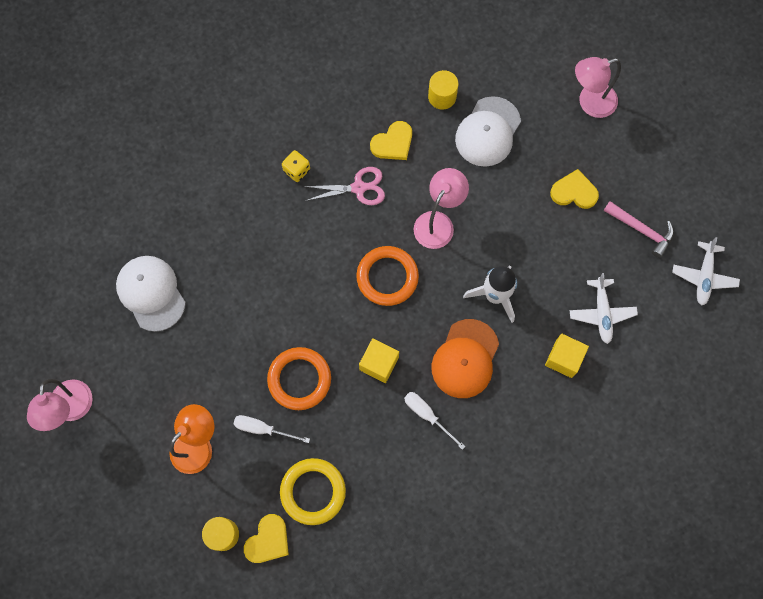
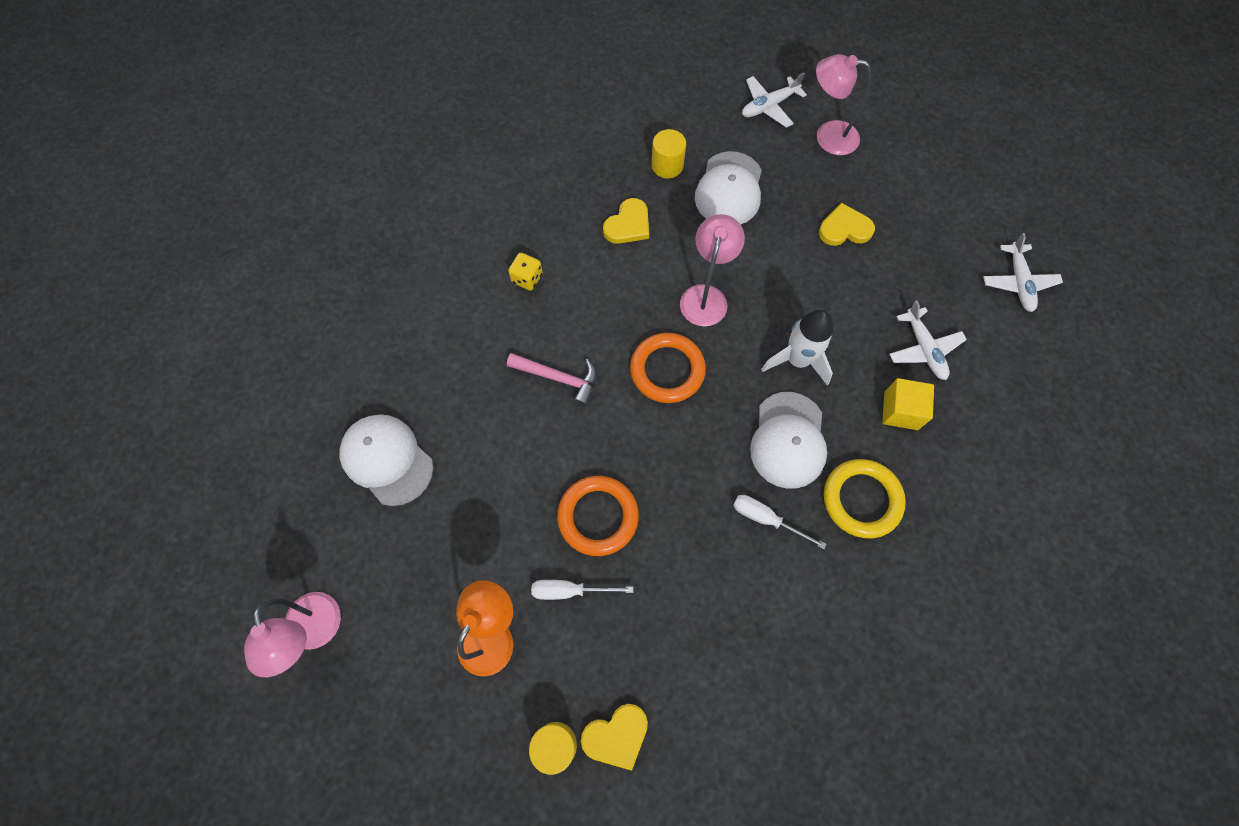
camera: 15 degrees left, 5 degrees down
(268, 540) = (616, 736): yellow heart -> yellow heart turned 45 degrees clockwise
(313, 492) = (655, 654): yellow ring -> yellow ring (861, 499)
(358, 188) = (604, 280): pink scissors -> none
(379, 363) = (688, 472): yellow cube -> none
(465, 359) = (788, 440): orange cap -> white cap
(548, 61) = (769, 106): none -> white plane
(590, 103) = (827, 136): pink lamp -> pink lamp turned 45 degrees clockwise
(641, 230) = (932, 250): pink hammer -> pink hammer (559, 378)

